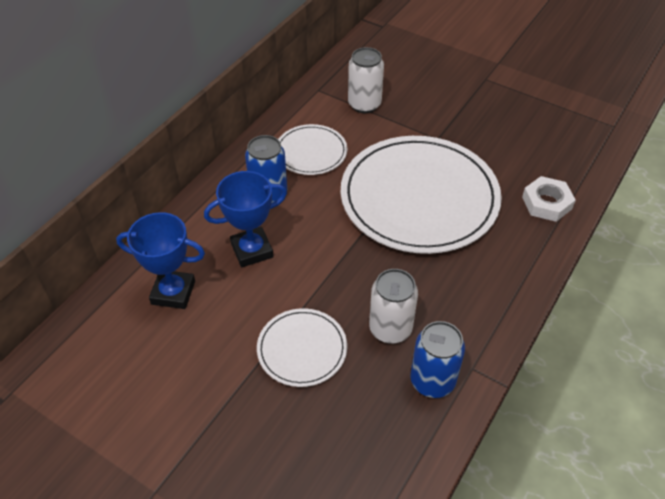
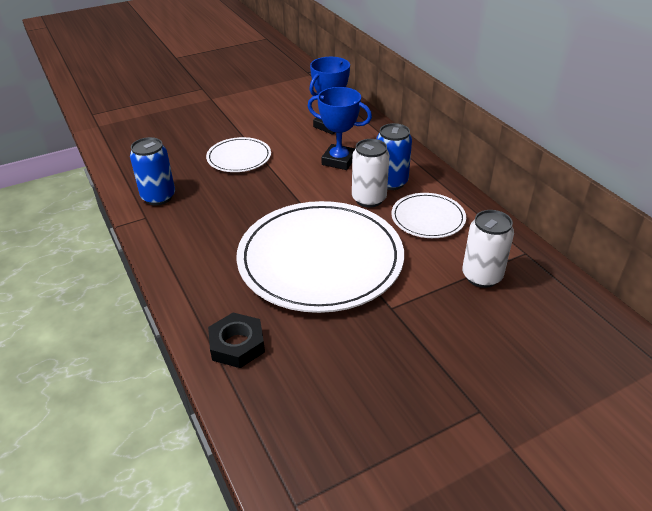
camera: 120 degrees right, 10 degrees down
(252, 250) = (339, 161): blue trophy -> blue trophy turned 75 degrees counterclockwise
(390, 329) = (214, 195): white can -> white can (369, 199)
(547, 203) = (237, 345): white nut -> black nut

